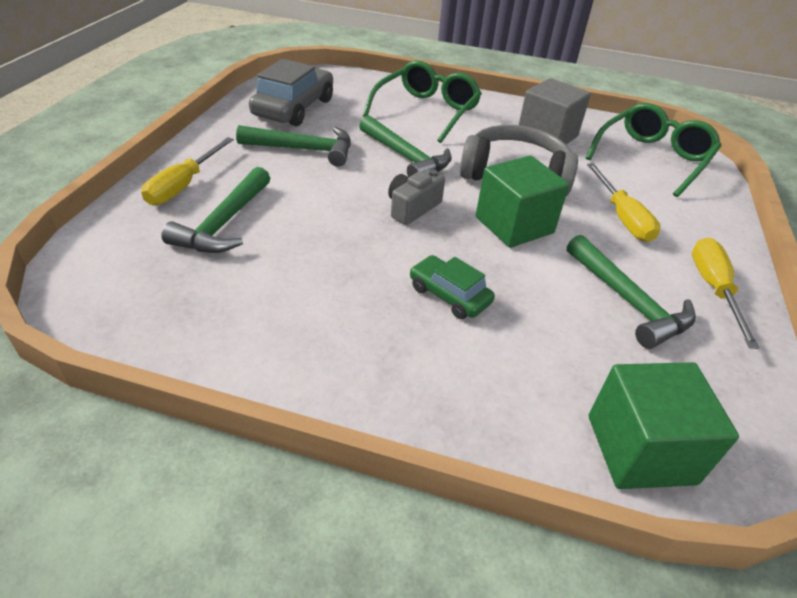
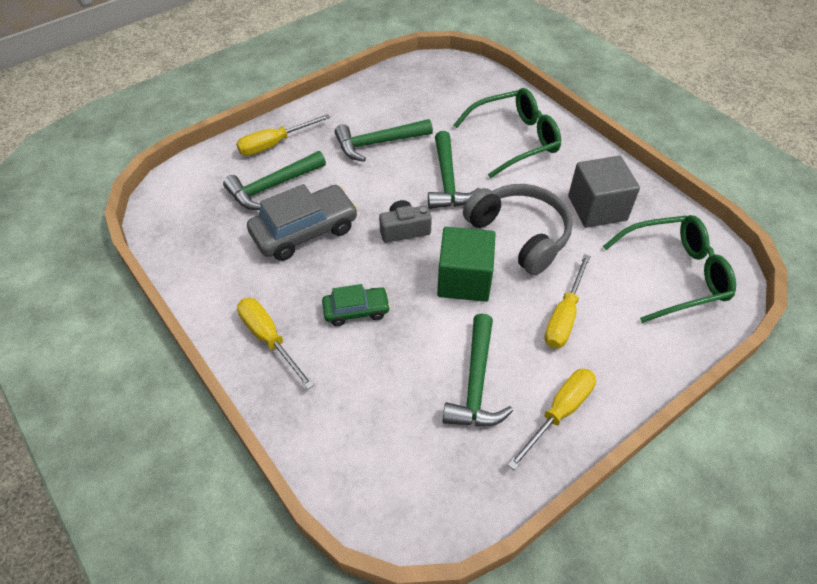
camera: 40 degrees right, 10 degrees up
(294, 108) = (409, 97): grey car -> grey car (304, 231)
(303, 149) = (378, 143): green hammer -> green hammer turned 120 degrees clockwise
(387, 370) = (269, 339): none -> yellow screwdriver
(449, 295) = (356, 310): green car -> green car turned 90 degrees clockwise
(640, 449) = (358, 474): green cube -> none

